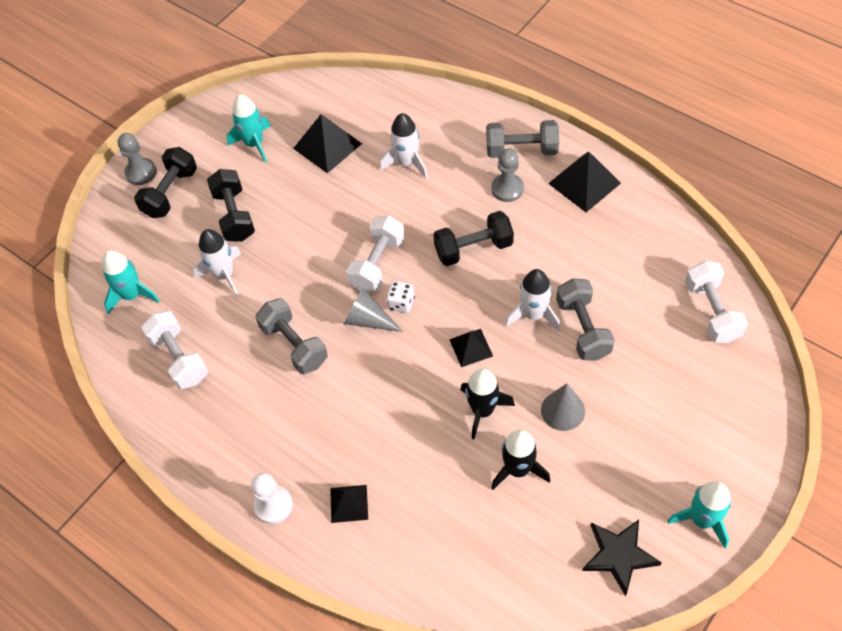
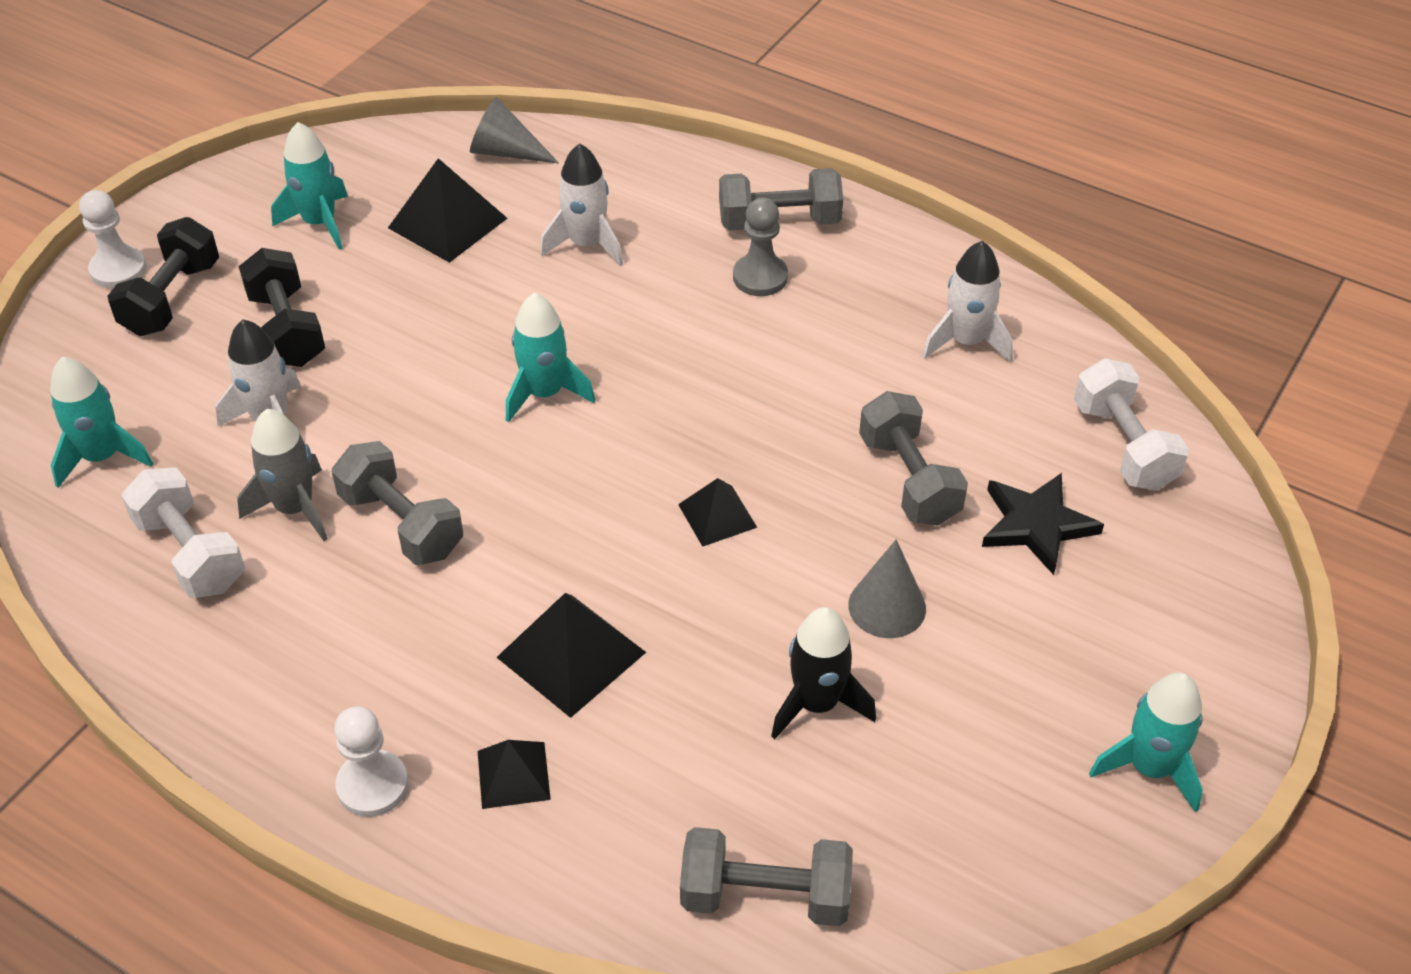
camera: 10 degrees left, 10 degrees down
(141, 172) = (118, 269): grey pawn -> white pawn
(236, 332) = (295, 508): none -> grey rocket
(367, 319) = (532, 479): grey cone -> grey cone (506, 152)
(378, 263) = (544, 393): white dumbbell -> turquoise rocket
(401, 303) = (589, 452): white dice -> none
(473, 249) = (710, 366): black dumbbell -> none
(480, 584) = (765, 896): none -> grey dumbbell
(482, 410) = (746, 613): black rocket -> none
(533, 314) = (822, 461): white rocket -> white rocket (966, 341)
(584, 183) = (889, 266): black pyramid -> black pyramid (571, 654)
(619, 555) = (1011, 834): black star -> black star (1036, 525)

